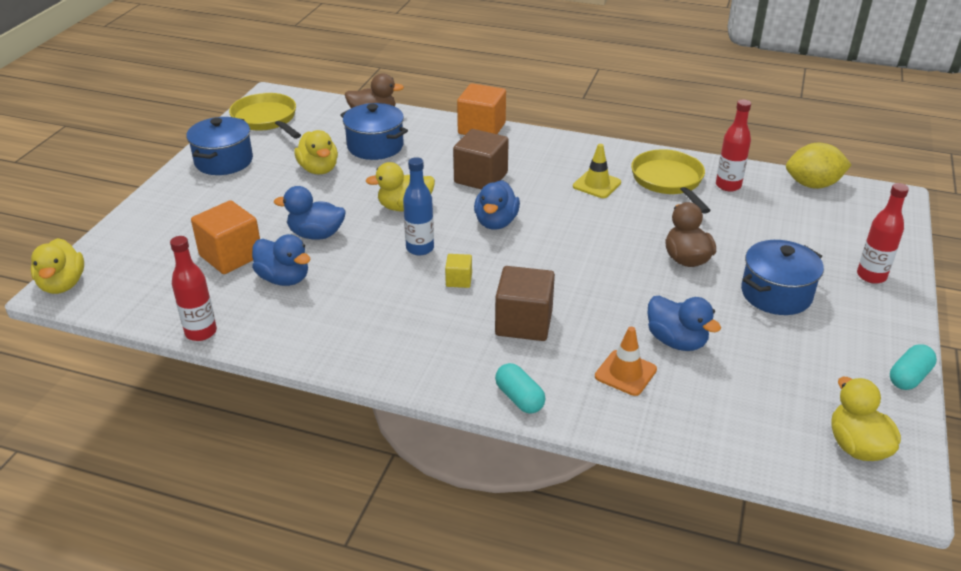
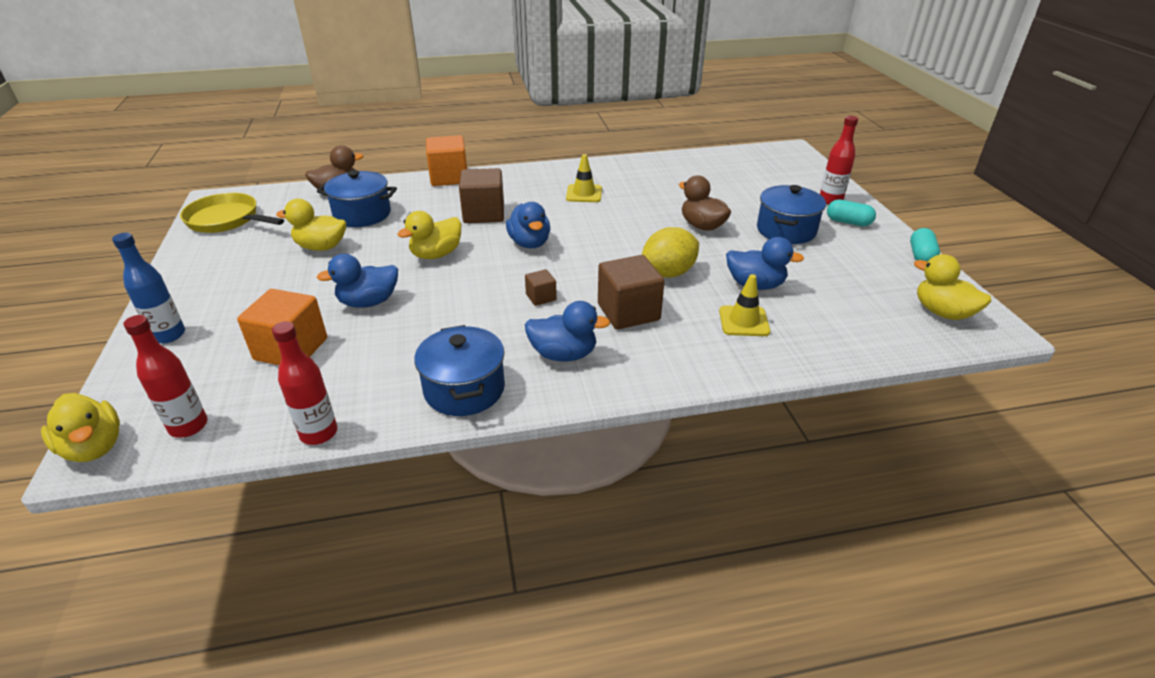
camera: 30 degrees left, 0 degrees up
(224, 161) = (208, 267): blue pot -> blue pot (464, 389)
(284, 279) = (369, 351): blue duck -> blue duck (563, 354)
(319, 169) = (321, 247): yellow duck -> yellow duck turned 150 degrees clockwise
(420, 248) = (481, 283): blue bottle -> blue bottle (169, 335)
(459, 280) = (541, 297): yellow cube -> brown cube
(519, 398) = (684, 372): turquoise capsule -> turquoise capsule (848, 222)
(625, 373) = (744, 321): orange traffic cone -> yellow traffic cone
(669, 181) = (635, 177): yellow pan -> none
(728, 185) = (679, 169): red bottle -> red bottle (188, 426)
(812, 185) = (734, 154): yellow lemon -> yellow lemon (668, 273)

